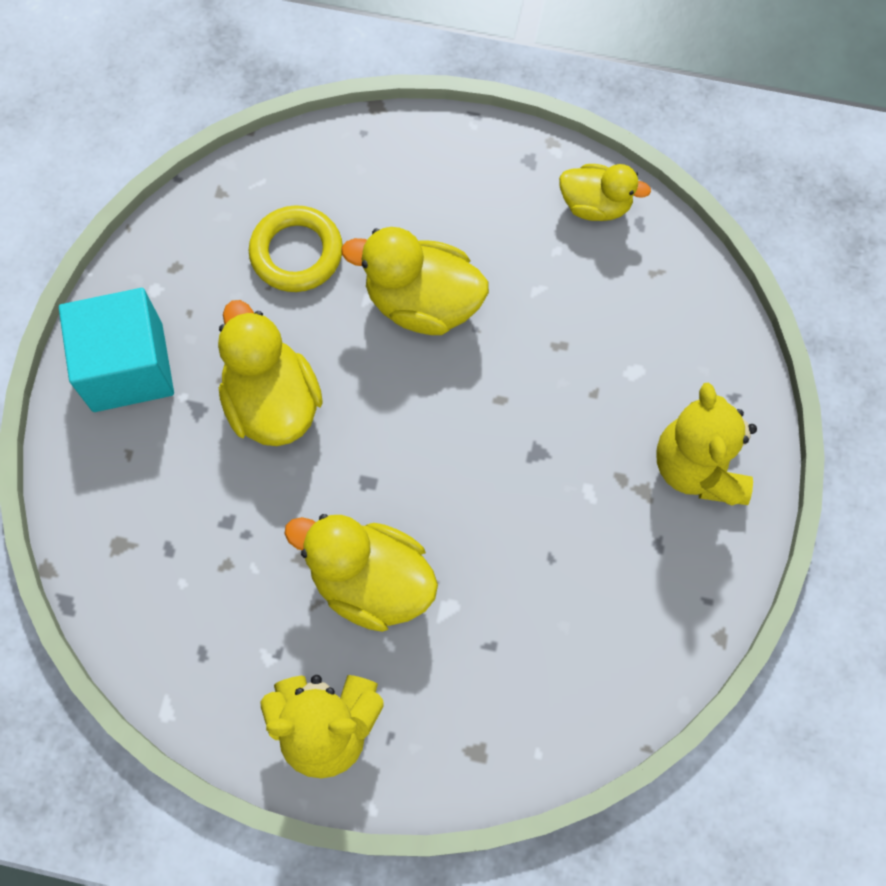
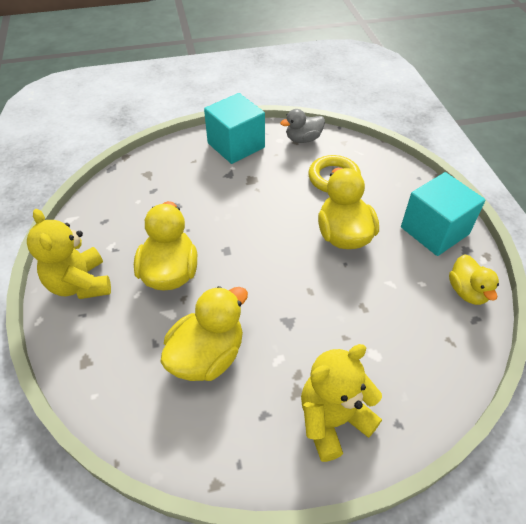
camera: 65 degrees right, 20 degrees down
(175, 251) = (303, 139): none -> grey duck
(272, 402) = (249, 198): yellow duck -> yellow duck (207, 356)
(477, 178) = (434, 231): none -> turquoise cube

